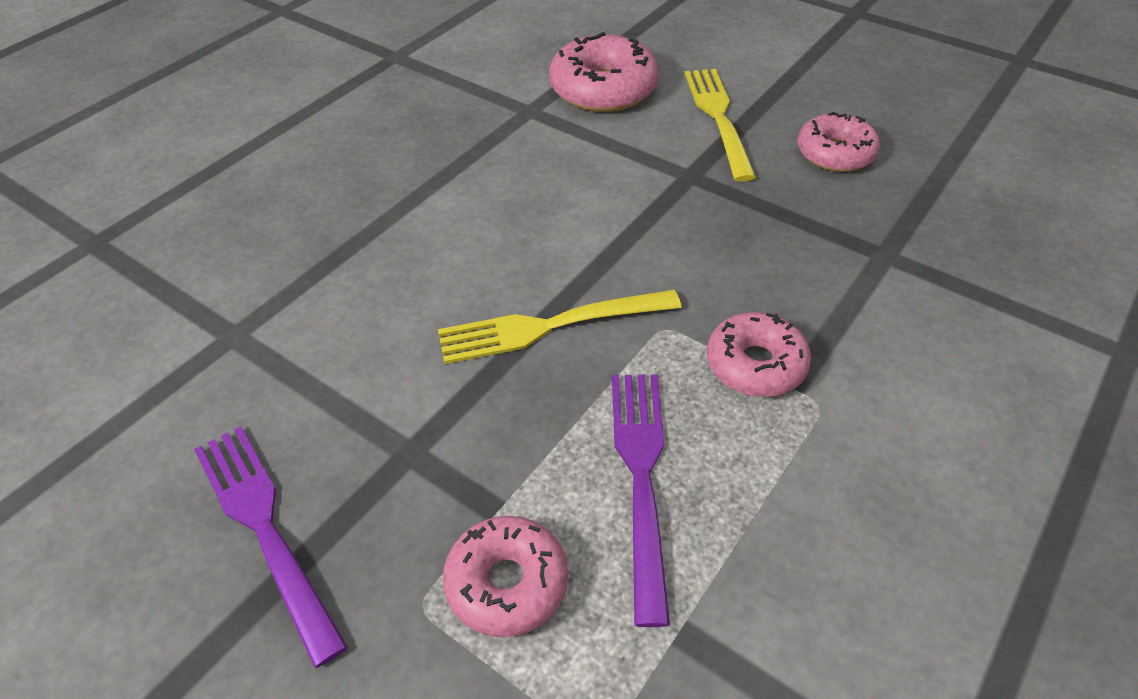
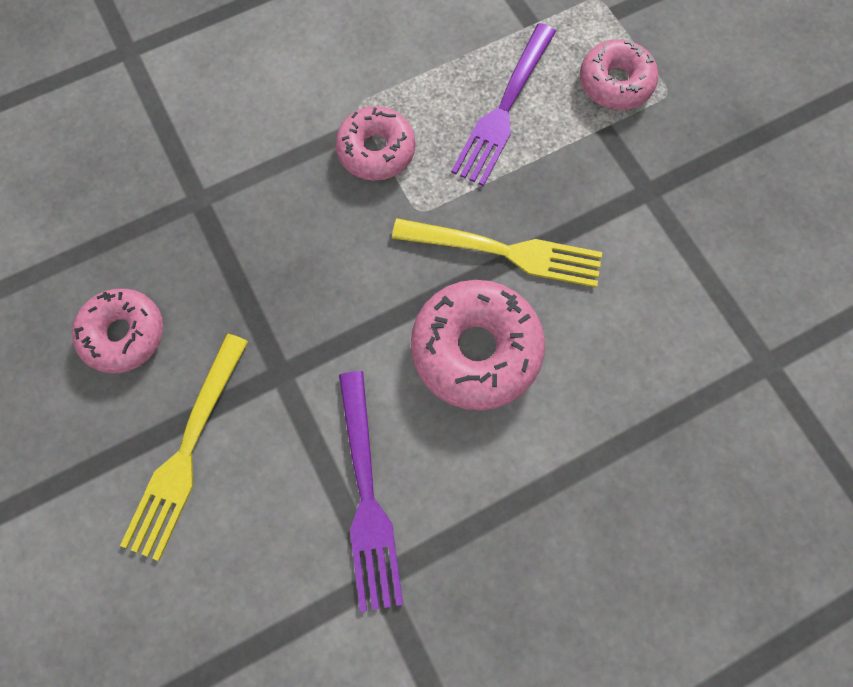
camera: 155 degrees left, 25 degrees up
(265, 529) = (756, 177): purple fork -> purple fork (367, 496)
(603, 89) = (272, 578): pink donut -> pink donut (475, 349)

